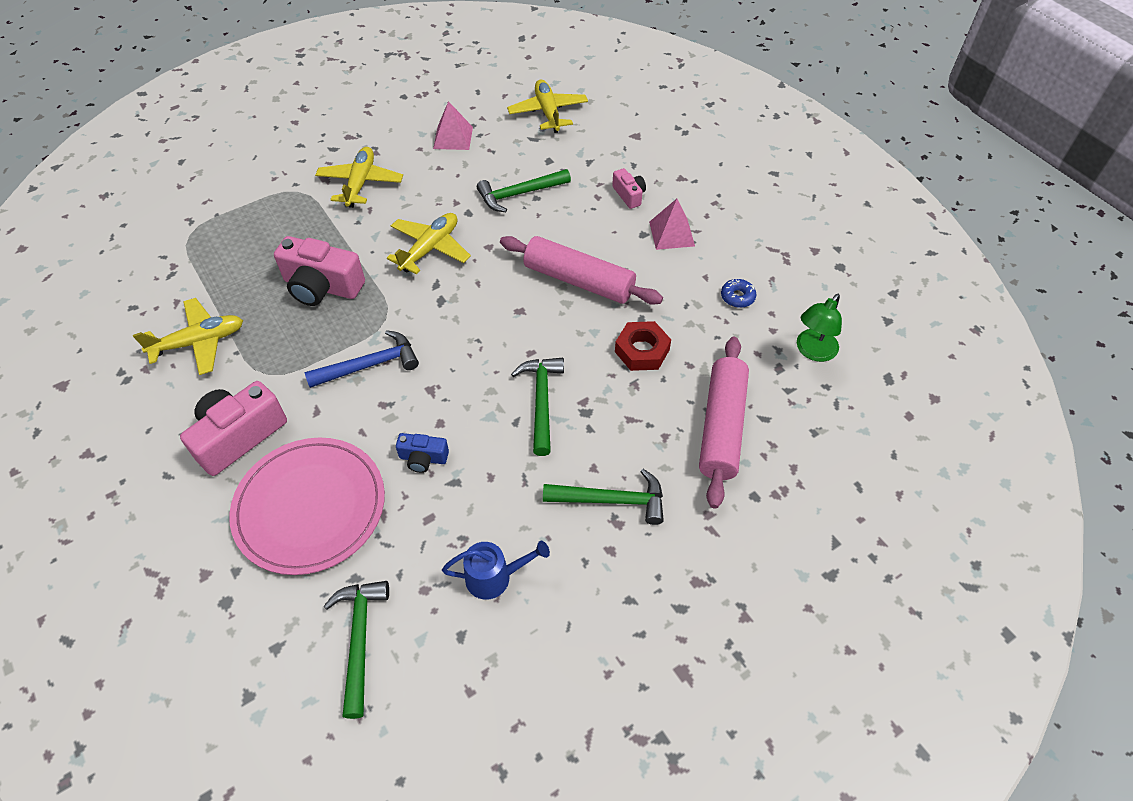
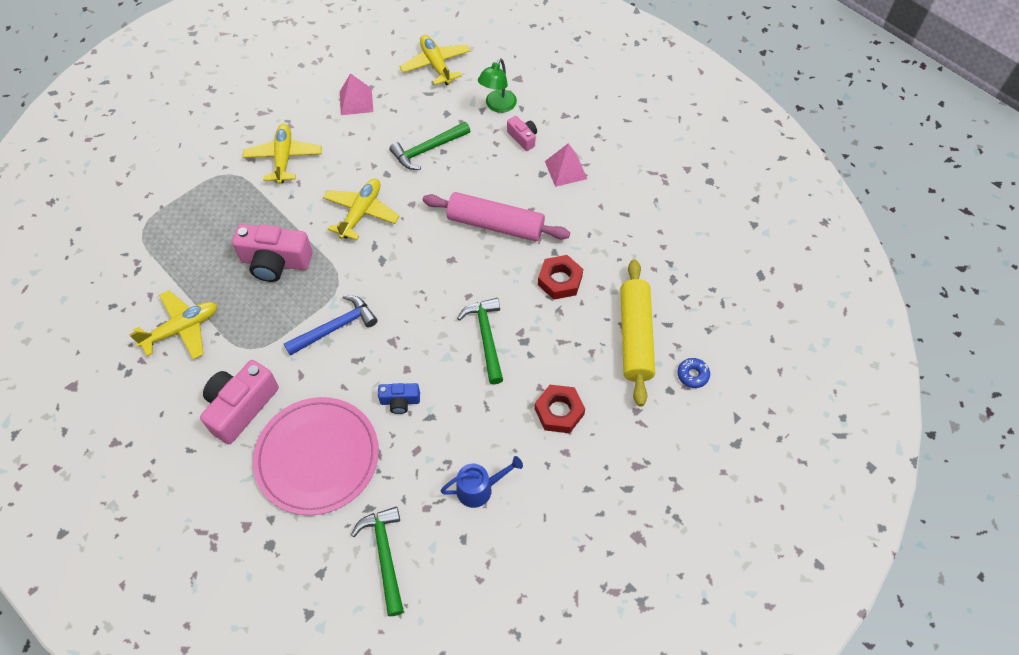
camera: 10 degrees left, 5 degrees up
(612, 500) = (559, 411): green hammer -> red nut
(722, 427) = (635, 337): pink rolling pin -> yellow rolling pin
(737, 297) = (630, 221): blue donut -> blue donut (692, 375)
(812, 351) = (697, 260): green lamp -> green lamp (497, 106)

